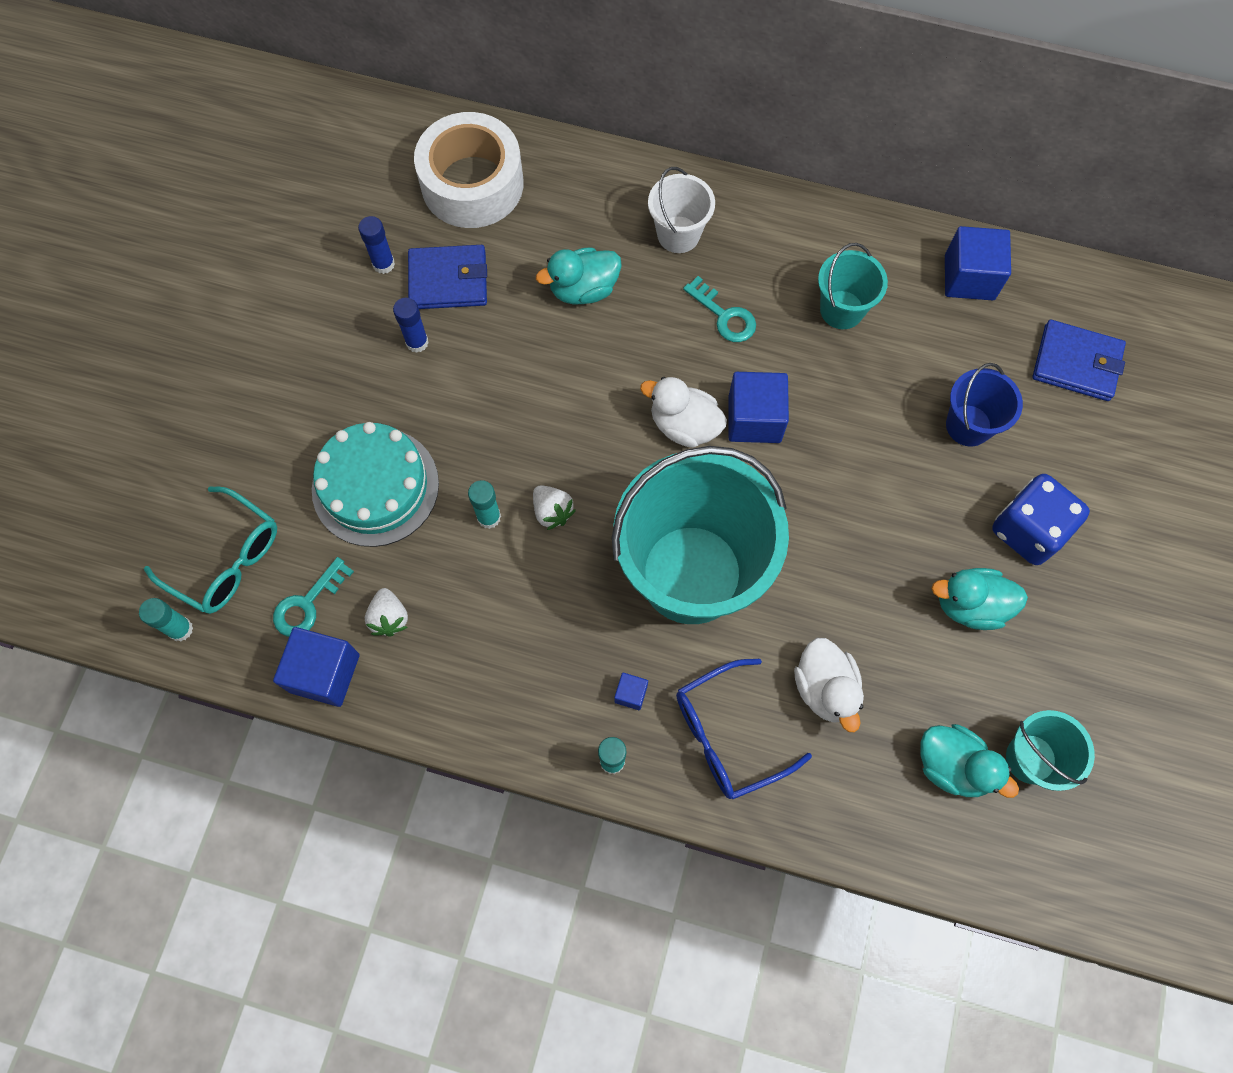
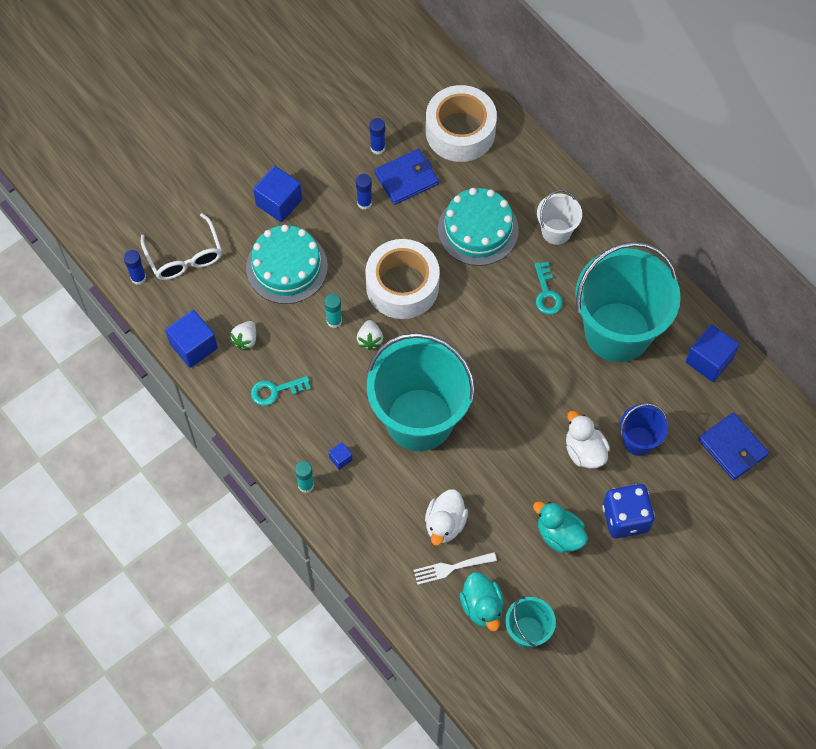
camera: 35 degrees right, 5 degrees down
(180, 629) = (138, 278): turquoise glue stick -> blue glue stick
(225, 559) = (184, 256): turquoise glasses -> white glasses
(308, 603) = (210, 305): turquoise key -> turquoise key (275, 391)
(448, 280) = (406, 178): blue wallet -> blue wallet turned 60 degrees counterclockwise
(542, 417) = (402, 286): none -> white tape
(583, 289) = (478, 229): turquoise duck -> turquoise cake
(684, 425) = (476, 339): white duck -> white duck (584, 451)
(728, 735) = (375, 512): blue glasses -> none
(754, 419) = (518, 360): blue cube -> blue cube (279, 202)
(841, 310) = (617, 332): turquoise bucket -> turquoise bucket, size x2.18
(876, 742) = (451, 568): none -> white fork

